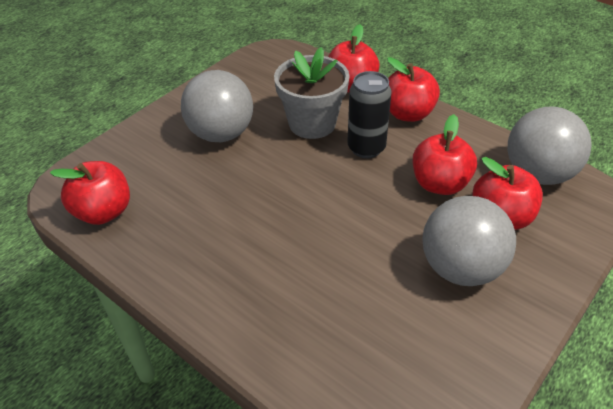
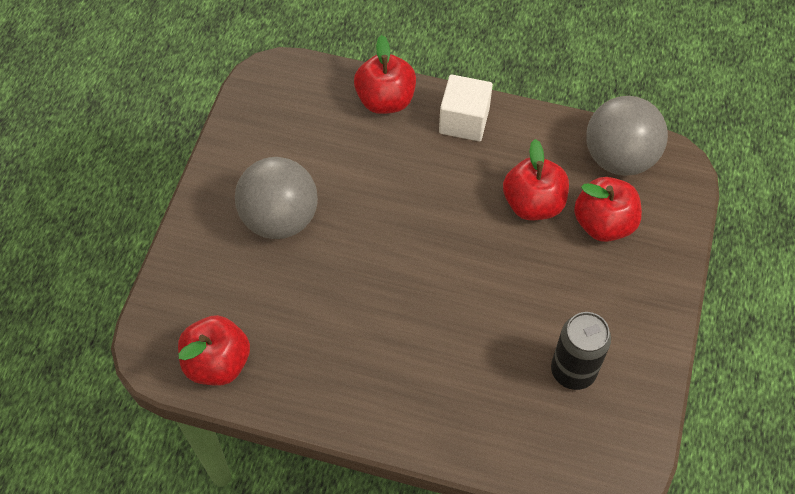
camera: 25 degrees left, 15 degrees up
(312, 123) = (370, 169): grey flower pot -> none
(366, 148) = (442, 183): black can -> black can (573, 371)
(408, 114) = (464, 121): red apple -> white cube
(461, 268) = (589, 294): grey ball -> none

